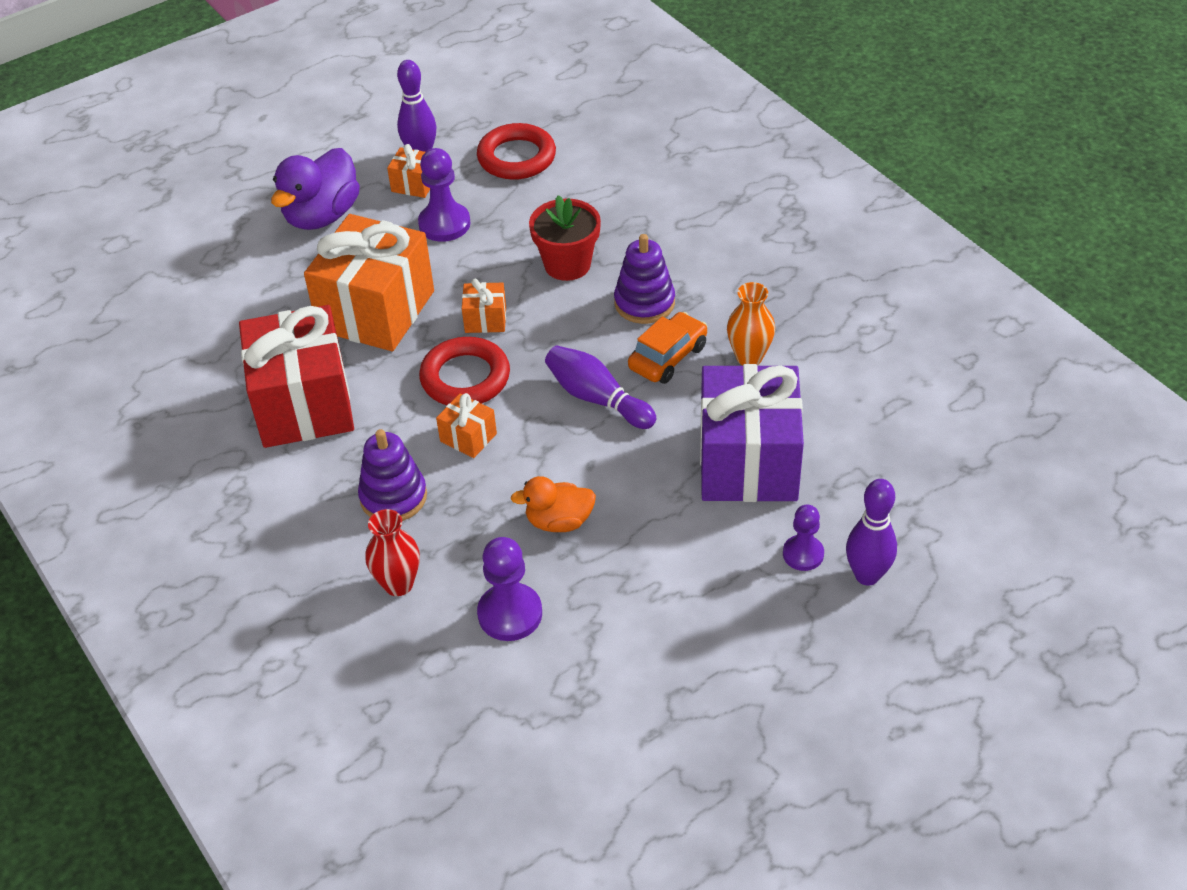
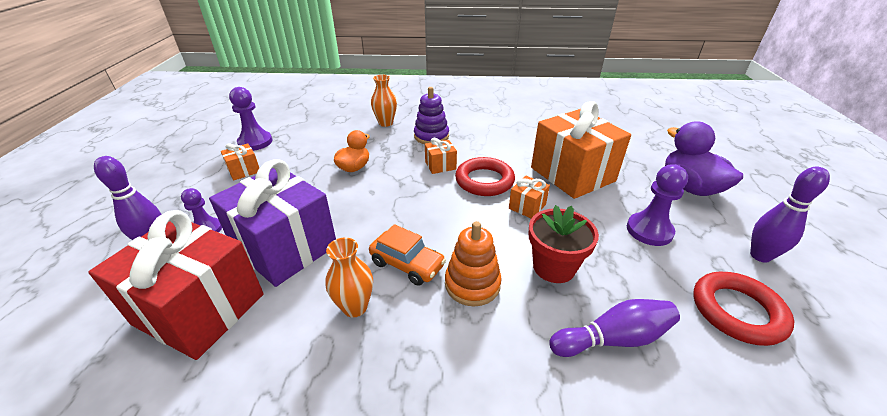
camera: 125 degrees right, 10 degrees down
(304, 404) = (518, 135): red gift -> red gift (199, 309)
(398, 584) = (385, 123): red vase -> orange vase
(414, 184) = (713, 236): orange gift -> orange gift (244, 171)
(510, 614) = (332, 138): purple pawn -> purple pawn (255, 142)
(597, 398) = (411, 216): purple bowling pin -> purple bowling pin (613, 339)
(644, 303) = (472, 284): purple stacking toy -> orange stacking toy
(668, 357) = (407, 264): orange car -> orange car turned 45 degrees counterclockwise

